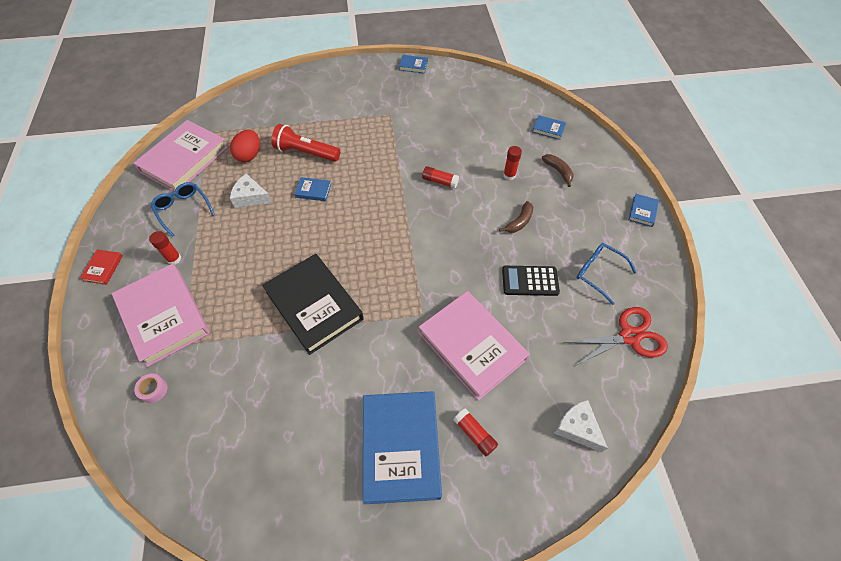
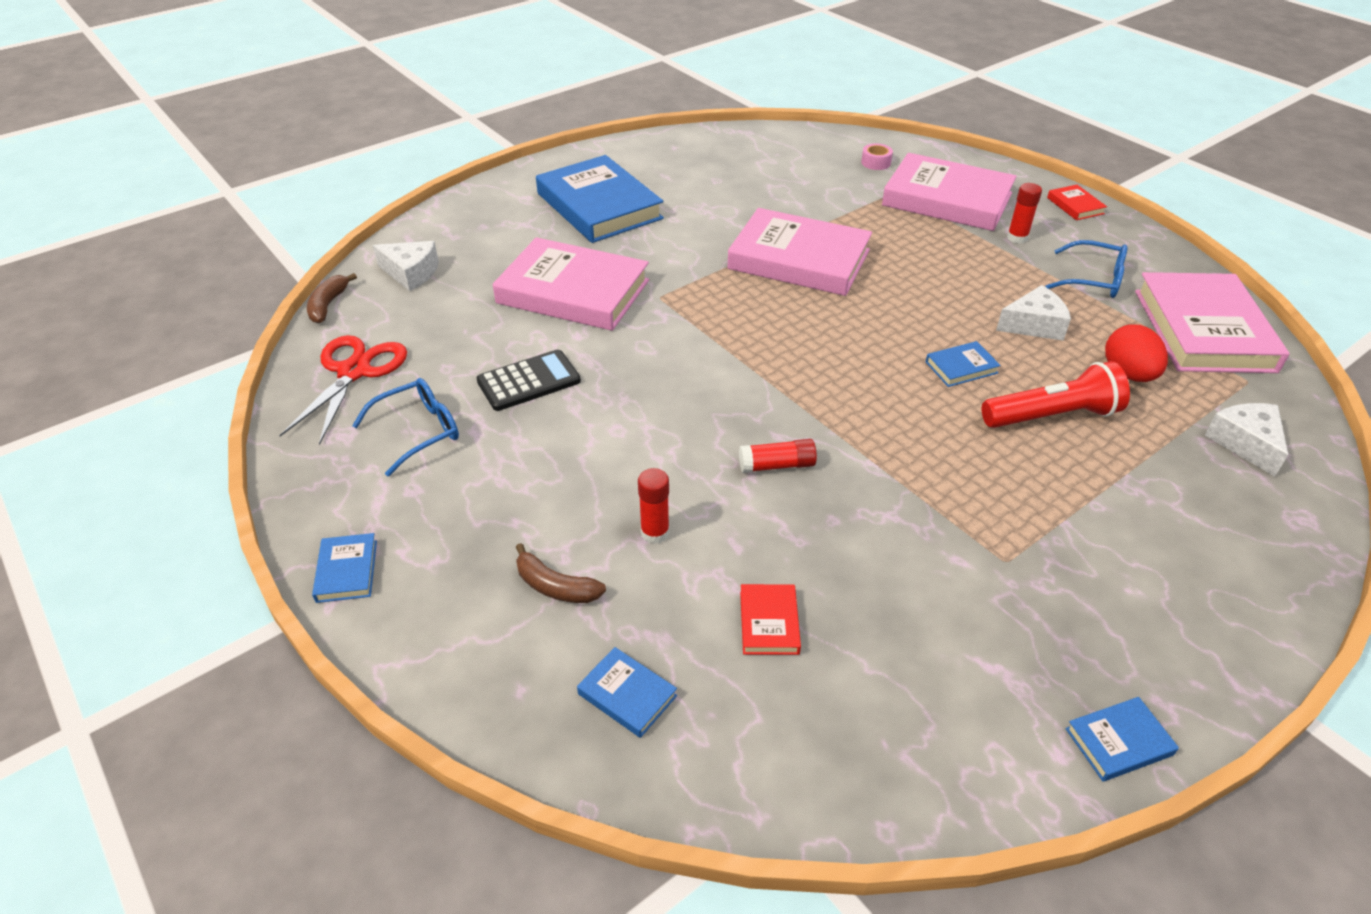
camera: 150 degrees right, 15 degrees down
(252, 112) = (1245, 443): none -> white cheese
(314, 305) = (799, 260): black book -> pink book
(474, 434) = (527, 235): red glue stick -> none
(488, 130) = (769, 622): none -> red book
(519, 222) = (588, 455): brown banana -> brown banana (328, 305)
(548, 129) = (627, 695): blue book -> blue book turned 45 degrees clockwise
(598, 273) = (419, 431): blue glasses -> blue glasses turned 45 degrees counterclockwise
(629, 336) = (354, 371): red scissors -> red scissors turned 150 degrees clockwise

